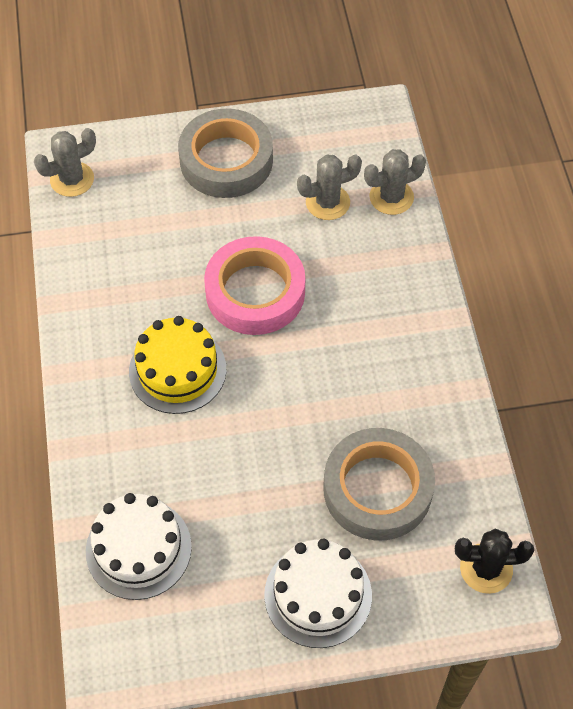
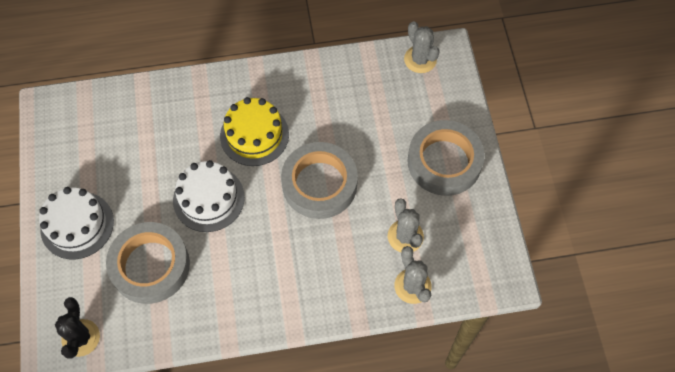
camera: 90 degrees right, 5 degrees up
(138, 548) = (123, 118): white cake -> white cake (208, 199)
(255, 292) = (319, 184): pink tape -> grey tape

